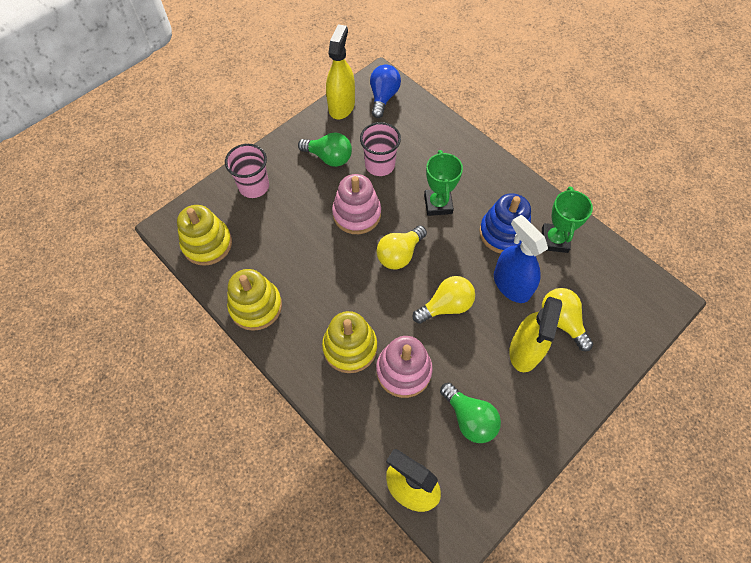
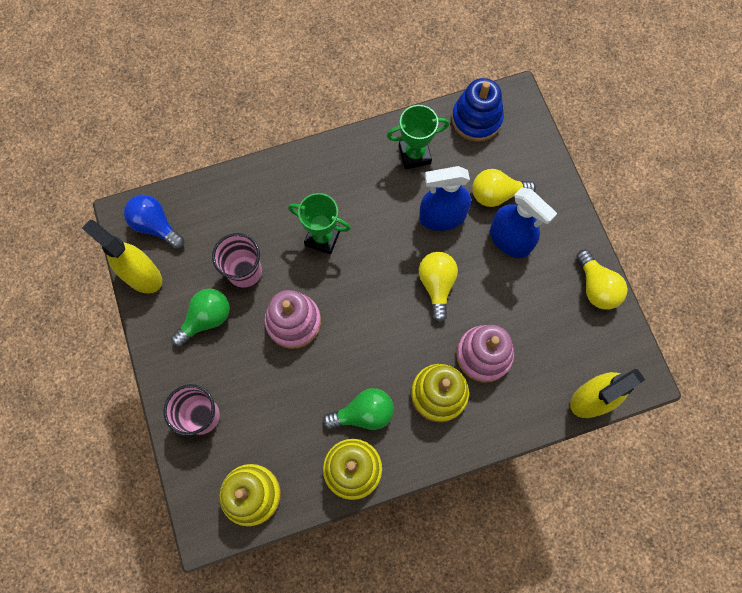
camera: 65 degrees left, 10 degrees up
(399, 254) = (361, 302): yellow light bulb -> yellow light bulb (596, 287)
(469, 418) = (551, 319): green light bulb -> green light bulb (363, 413)
(503, 233) = (385, 194): blue stacking toy -> blue stacking toy (476, 119)
(525, 350) = (510, 240): yellow spray bottle -> blue spray bottle
(554, 240) = (414, 155): green trophy -> green trophy turned 45 degrees counterclockwise

